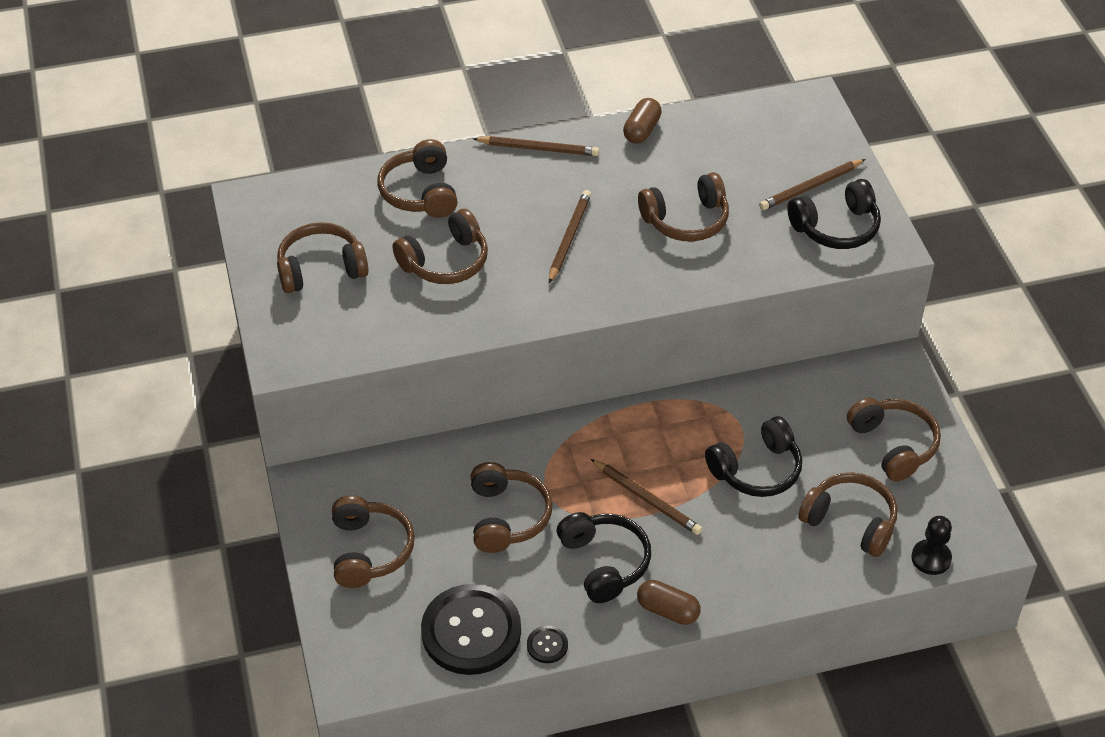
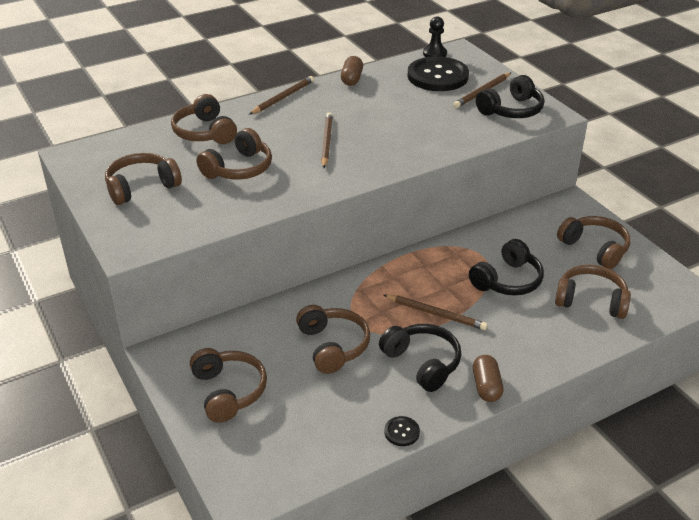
camera: 15 degrees left, 10 degrees down
(471, 631) = (335, 435): black button -> black button (437, 76)
(538, 148) = (283, 97): brown pencil -> brown pencil turned 45 degrees counterclockwise
(668, 610) = (486, 386): brown capsule -> brown capsule turned 75 degrees clockwise
(686, 220) = (406, 120): brown headphones -> none
(931, 558) = (660, 313): black pawn -> black pawn (434, 54)

